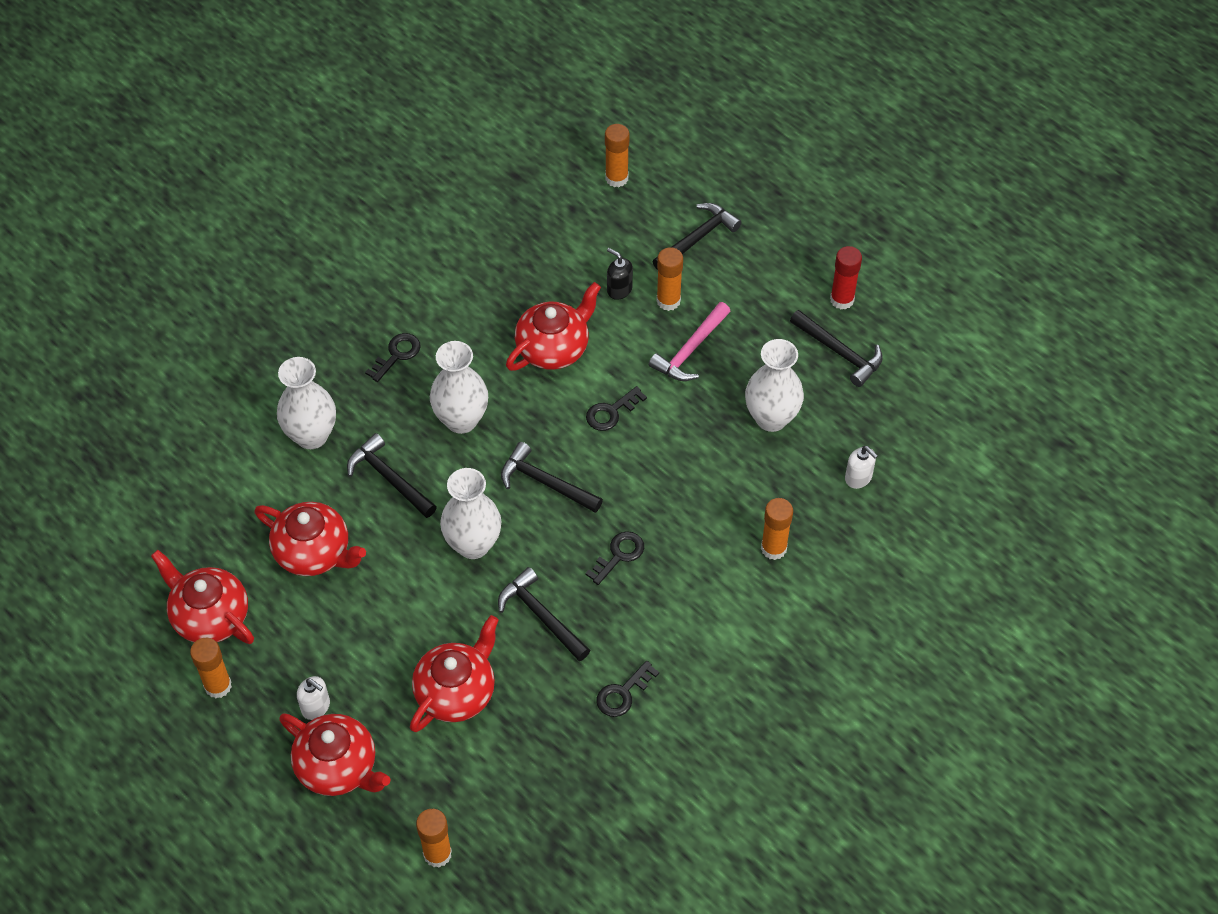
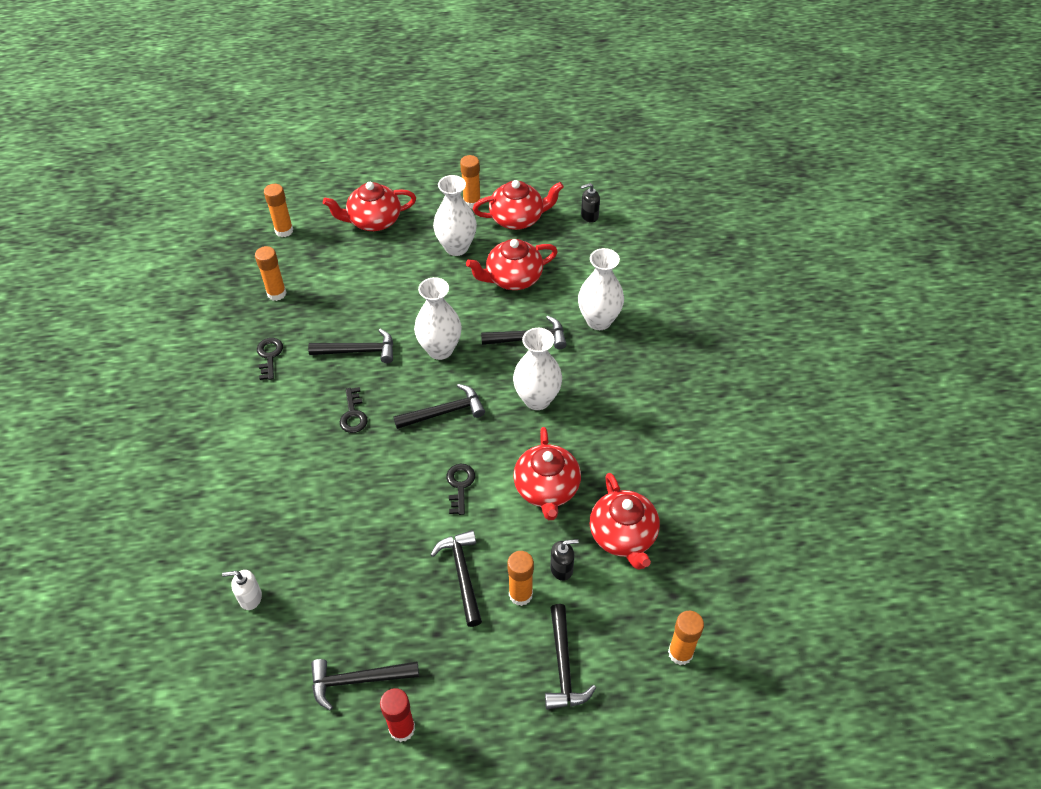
camera: 130 degrees right, 5 degrees down
(147, 548) = (589, 216): none -> black soap dispenser
(316, 707) = (416, 230): white soap dispenser -> none
(397, 355) = (624, 398): black key -> none
(456, 691) = (358, 287): red teapot -> red teapot (623, 536)
(690, 350) = (462, 574): pink hammer -> black hammer
(771, 418) = (354, 581): white vase -> white vase (456, 247)
(773, 548) = (262, 501): orange glue stick -> orange glue stick (276, 293)

